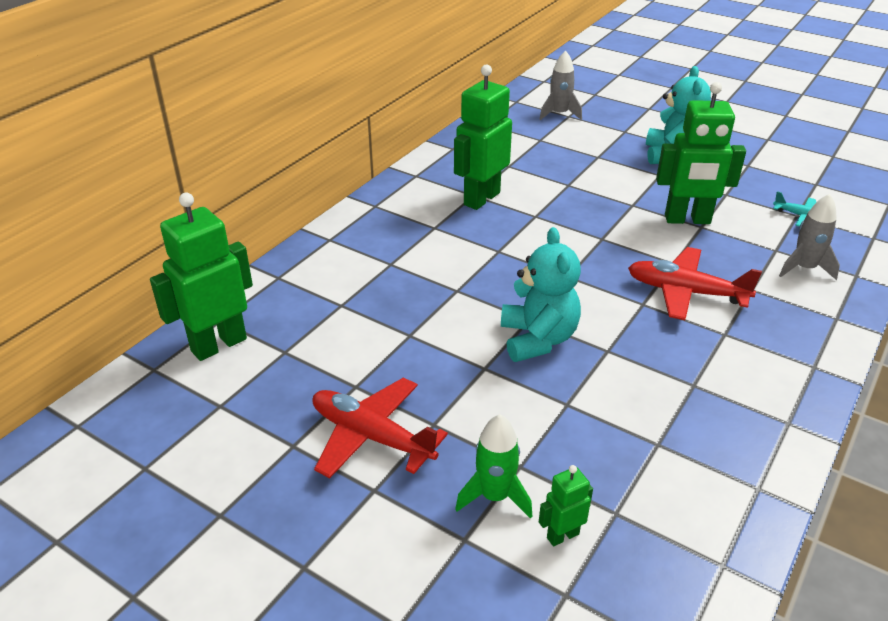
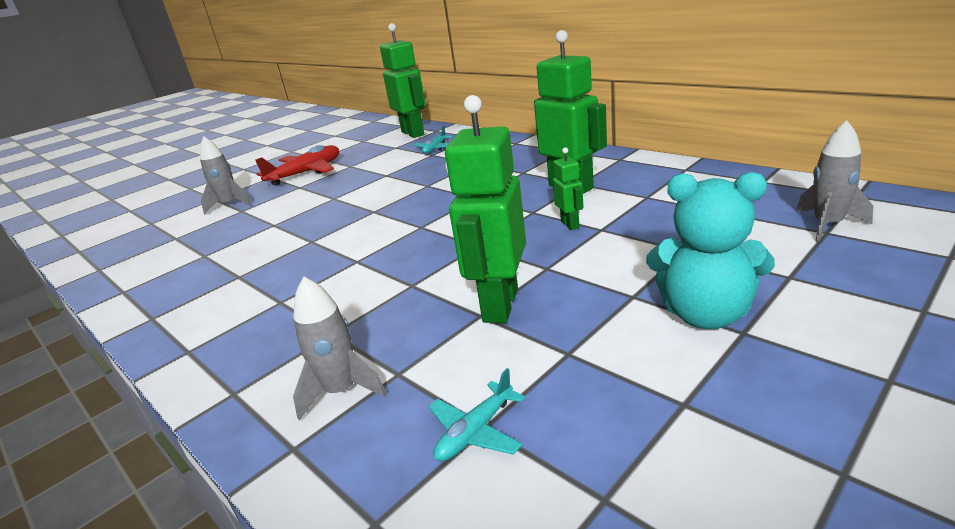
camera: 105 degrees right, 10 degrees down
(317, 305) = (435, 149): none -> turquoise plane
(495, 496) = (229, 204): green rocket -> grey rocket
(538, 339) = (347, 214): turquoise teddy bear -> none
(562, 535) = (182, 222): green robot -> green robot (570, 224)
(686, 292) = (357, 286): red plane -> none

